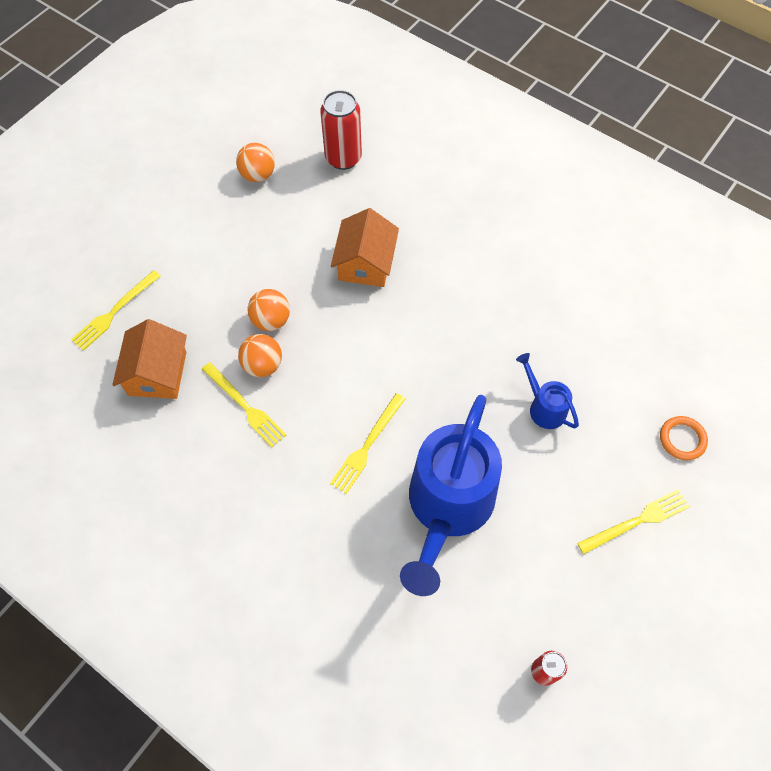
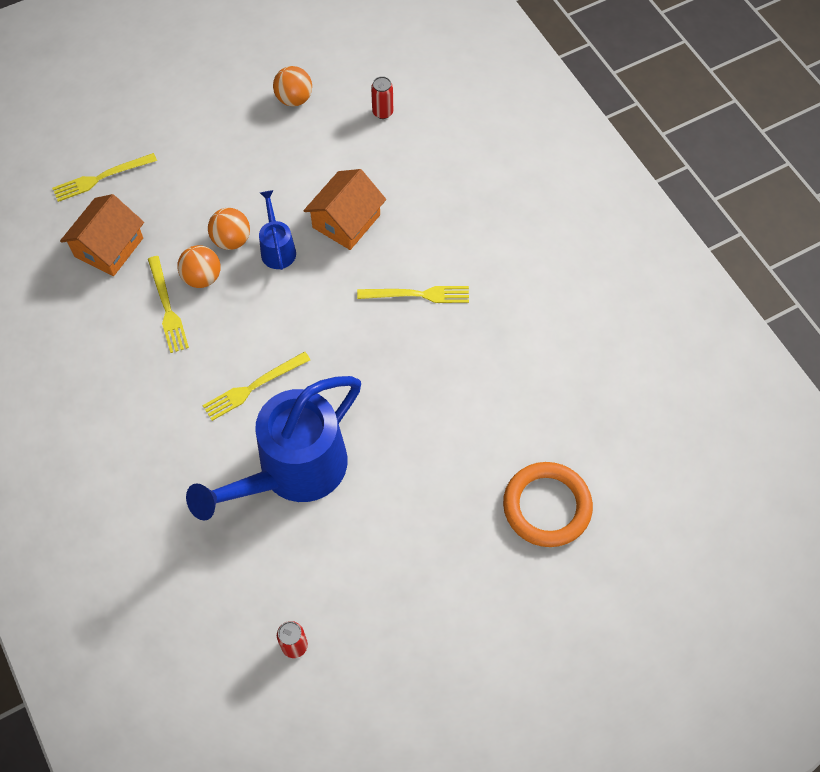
camera: 25 degrees right, 0 degrees up
(343, 158) = (382, 112): red can -> red can, size x0.55
(543, 407) = (433, 421): blue watering can -> blue watering can (277, 248)
(636, 521) = (457, 559): yellow fork -> yellow fork (418, 294)
(682, 439) = (547, 506): orange ring -> orange ring, size x1.81

